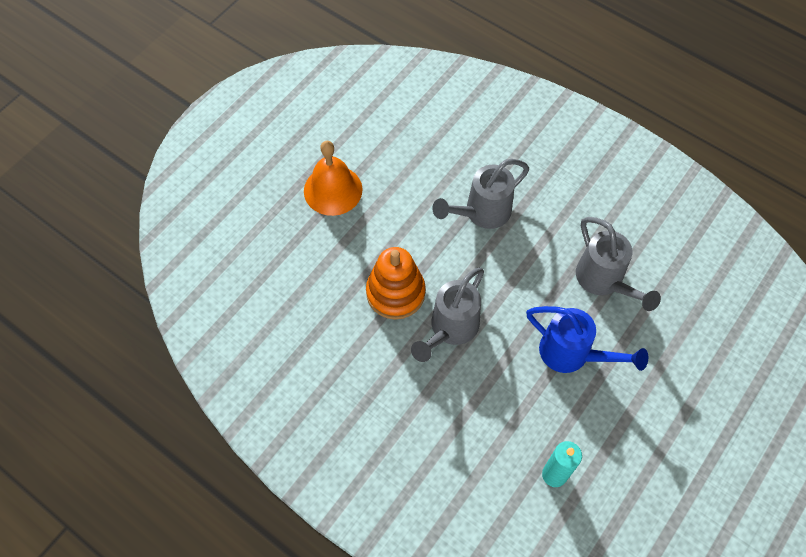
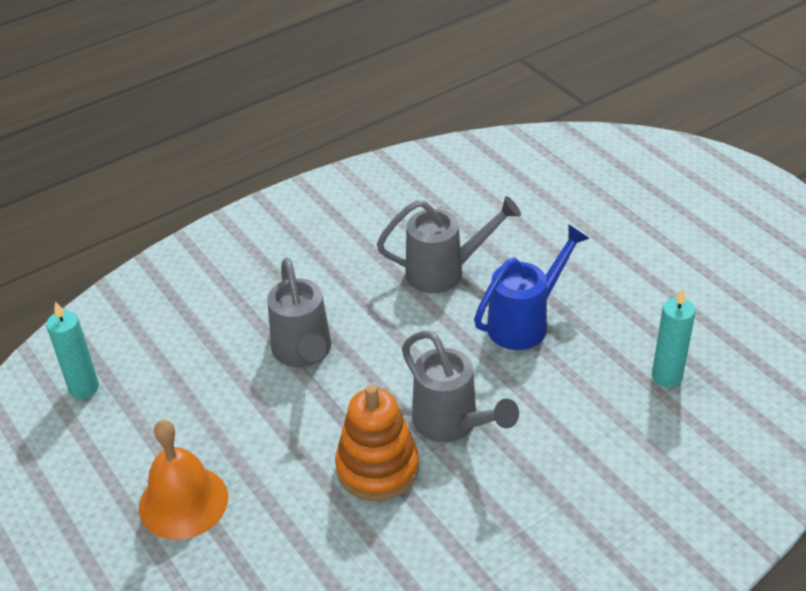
camera: 70 degrees left, 20 degrees down
(403, 98) = (84, 388): none -> turquoise candle

